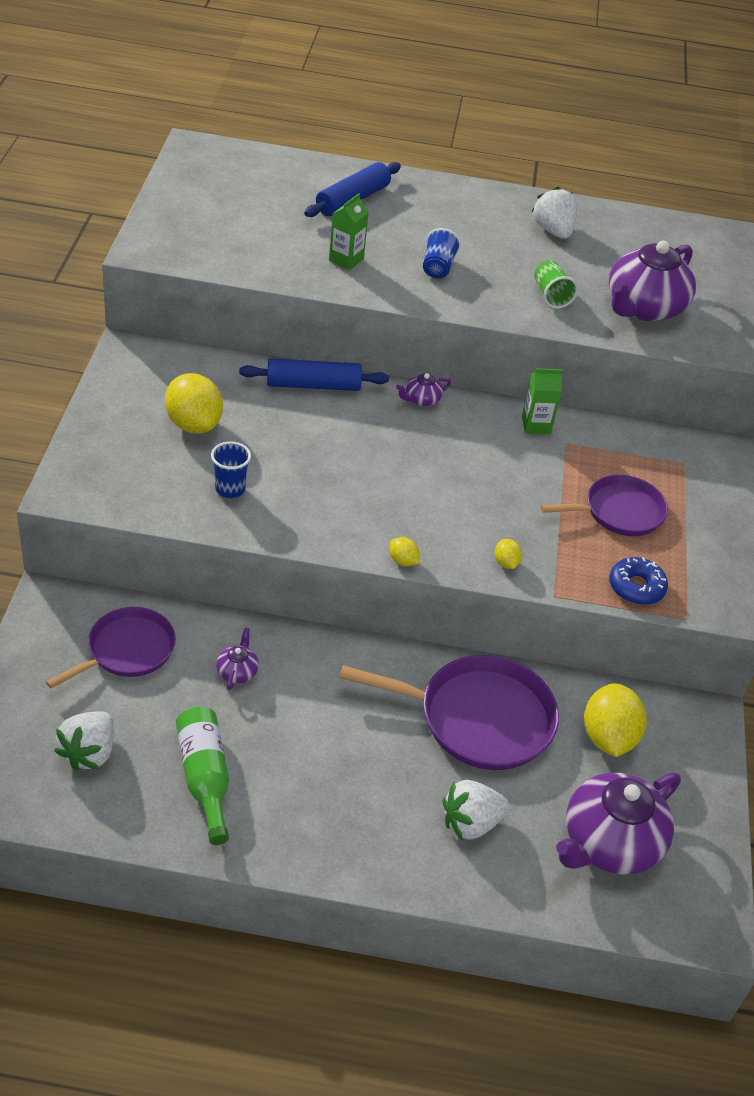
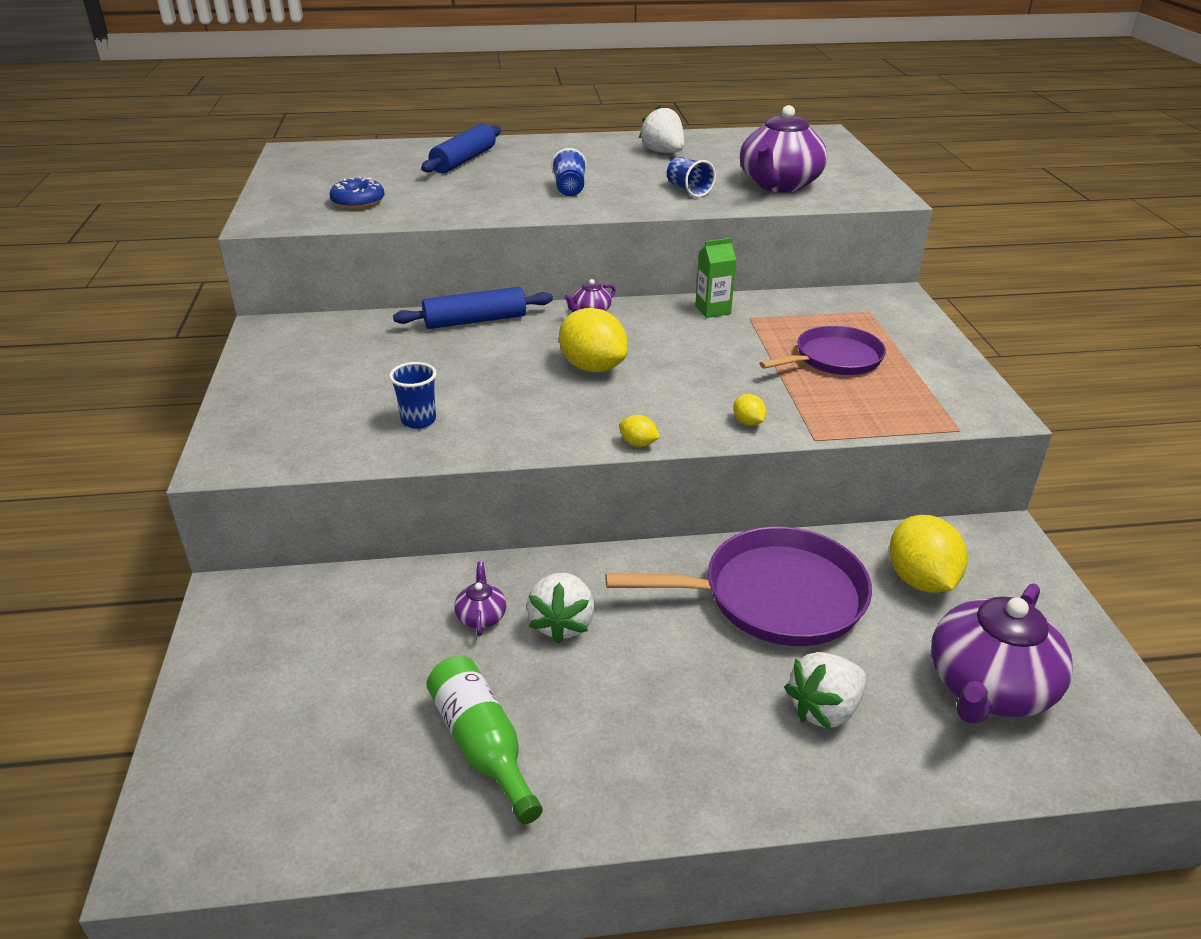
camera: 10 degrees left, 10 degrees down
(89, 753) = (322, 755): white strawberry -> white strawberry (562, 624)
(127, 650) = (340, 626): purple pan -> none
(194, 424) = (358, 374): yellow lemon -> yellow lemon (592, 367)
(346, 260) = (476, 197): green carton -> none
(551, 295) = (688, 190): green cup -> blue cup
(636, 587) = (892, 415): blue donut -> blue donut (358, 202)

